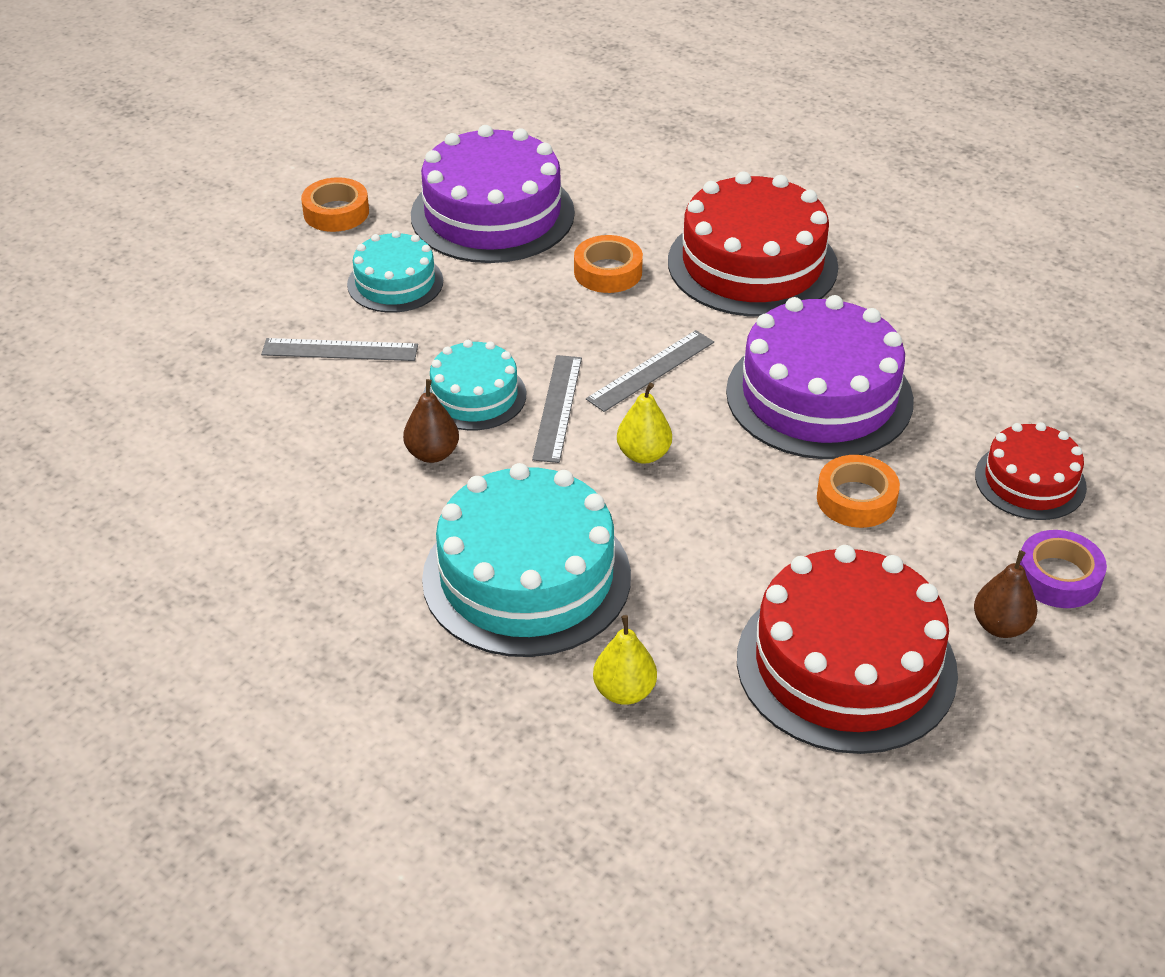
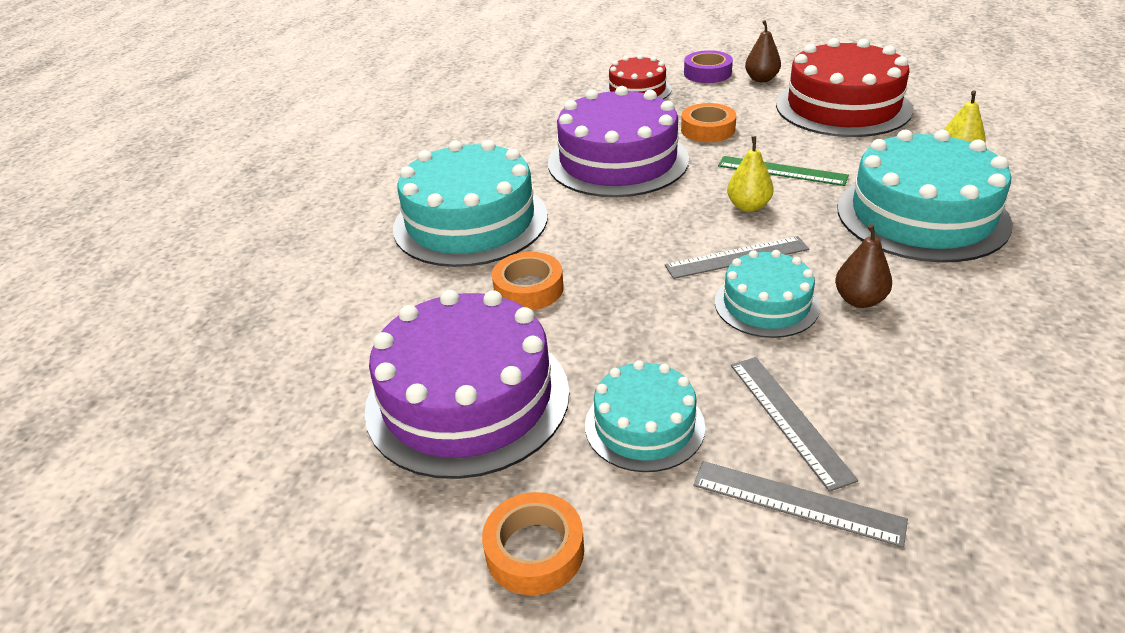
camera: 110 degrees left, 5 degrees down
(651, 370) = (650, 229): grey ruler -> grey ruler (797, 502)
(702, 515) = (782, 171): none -> green ruler
(752, 264) = (470, 221): red cake -> turquoise cake

